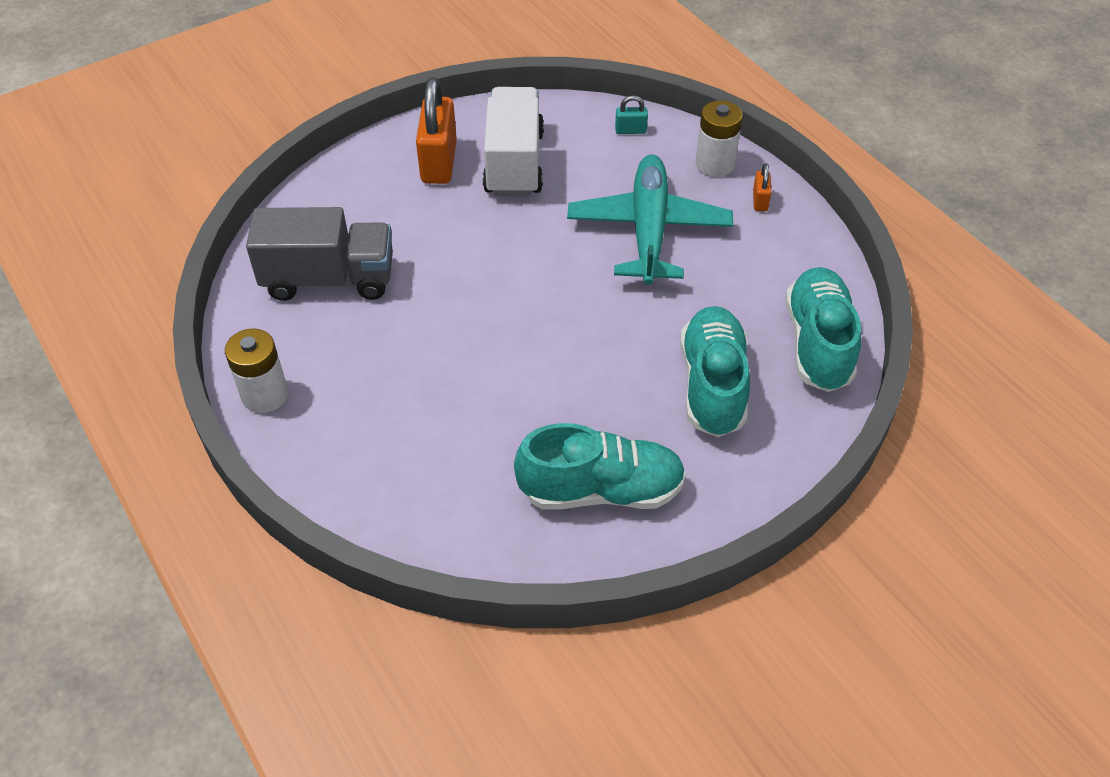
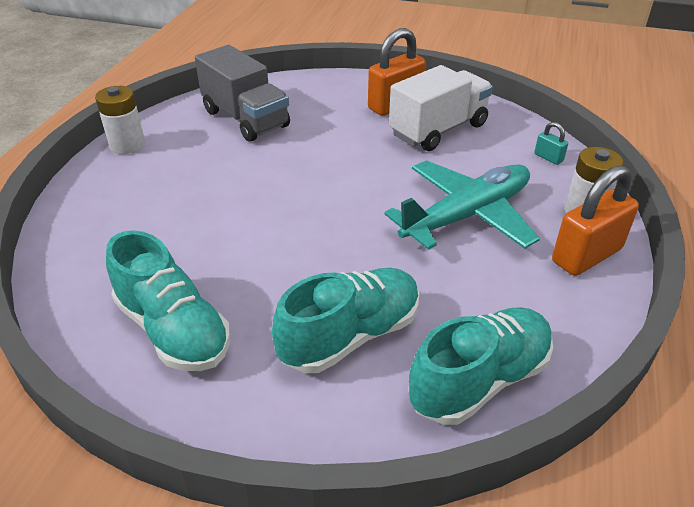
camera: 50 degrees right, 10 degrees down
(760, 201) = (586, 255): orange padlock -> orange padlock, size x2.21

